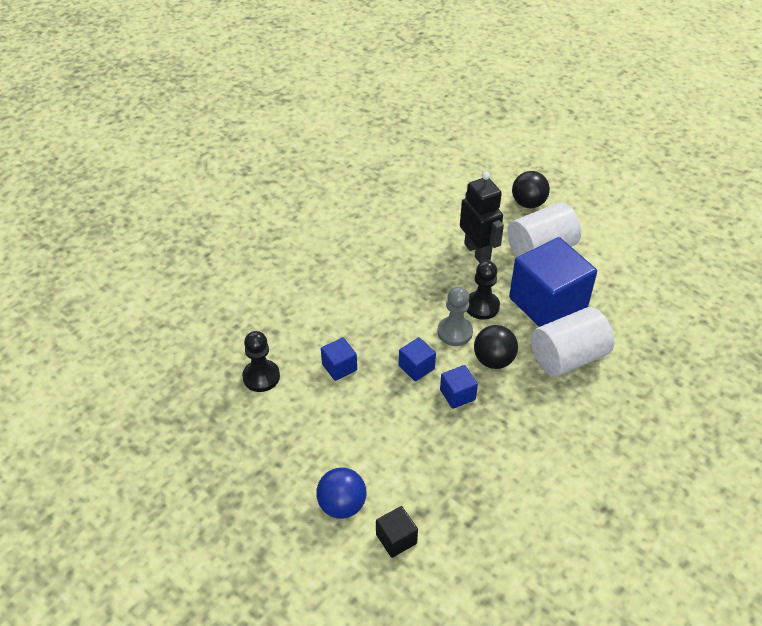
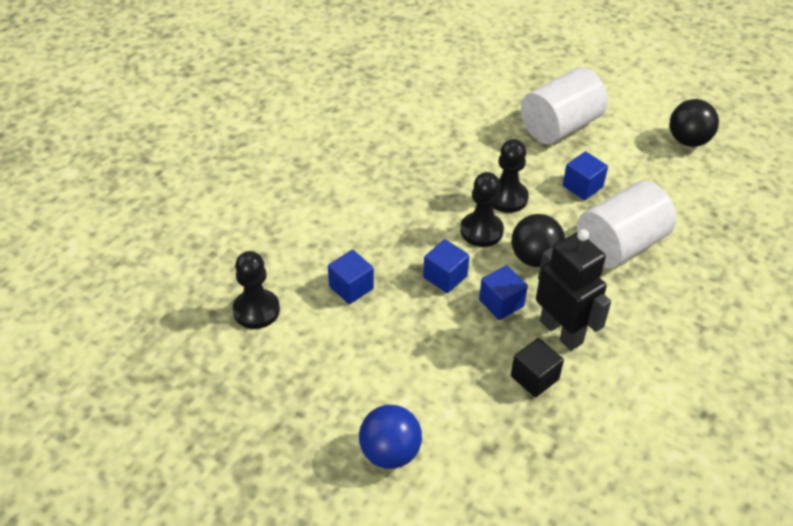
camera: 10 degrees left, 0 degrees up
(396, 539) = (465, 484): black cube -> black cube (534, 378)
(455, 332) = (481, 231): grey pawn -> black pawn
(477, 252) = (487, 136): black robot -> black robot (561, 331)
(528, 203) = (534, 76): black ball -> black ball (688, 140)
(547, 303) = (582, 186): blue cube -> blue cube, size x0.44

